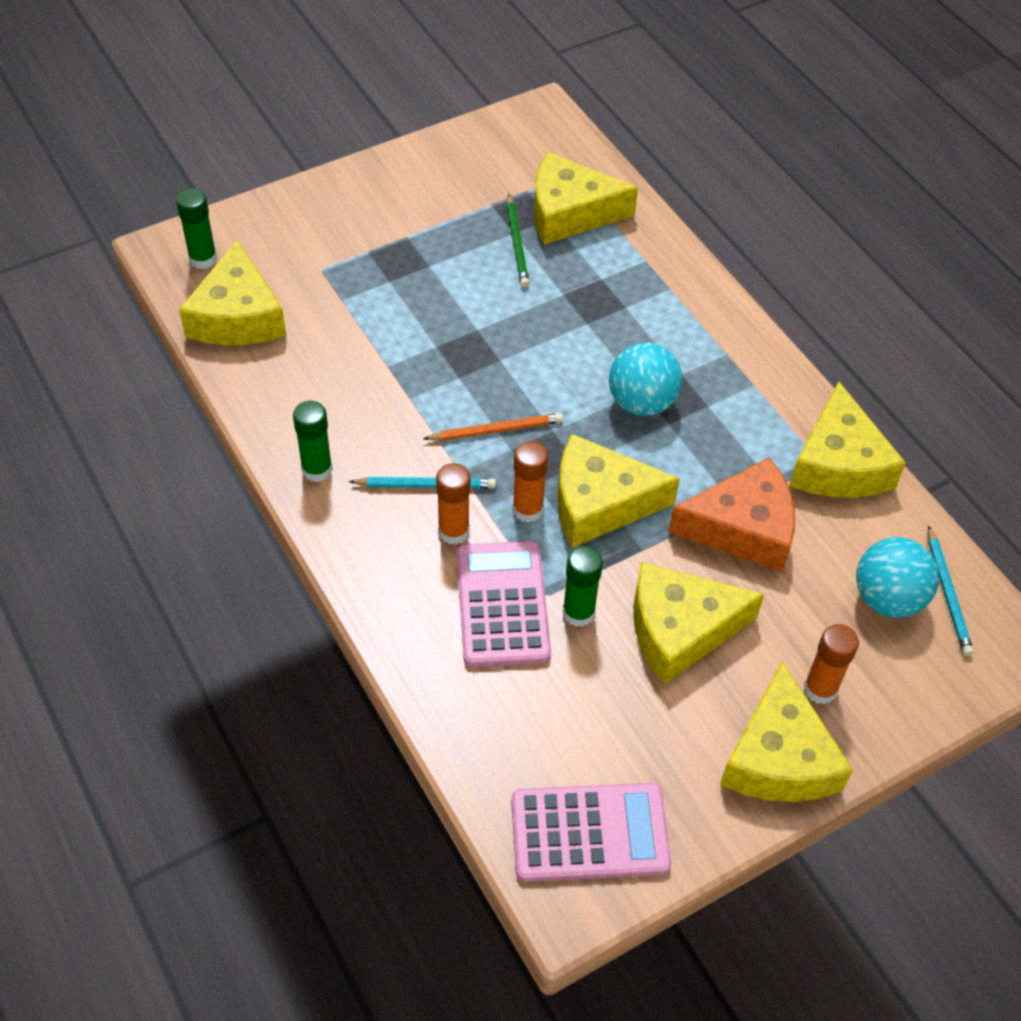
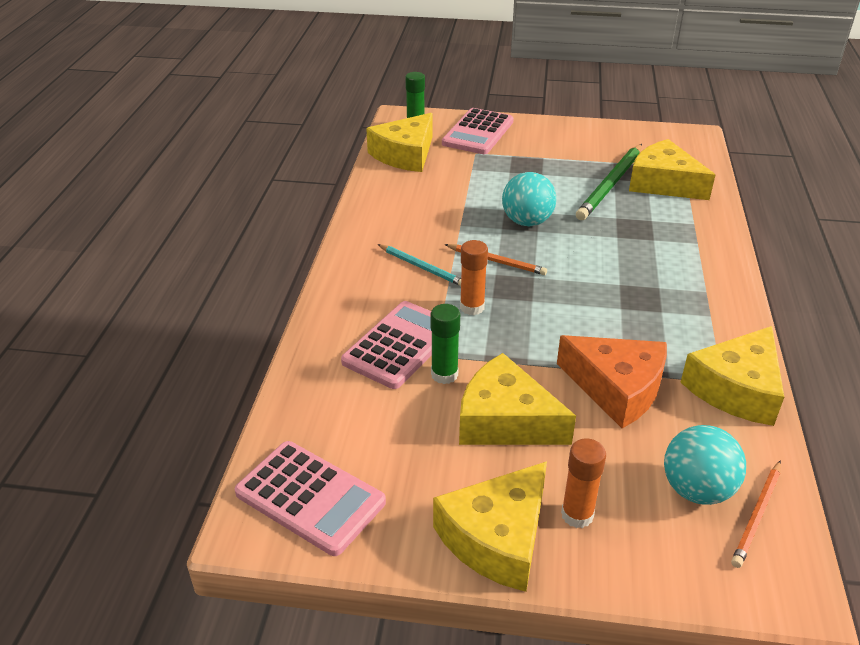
camera: 40 degrees right, 15 degrees down
(292, 231) = (478, 133): none -> pink calculator
(317, 470) = (368, 233): green glue stick -> none
(453, 531) = (412, 296): orange glue stick -> none
(517, 243) = (611, 184): green pencil -> green pencil, size x1.71
(599, 503) = (524, 326): yellow cheese -> none
(641, 402) = (612, 289): turquoise ball -> turquoise ball (527, 222)
(948, 594) = (757, 515): turquoise pencil -> orange pencil

